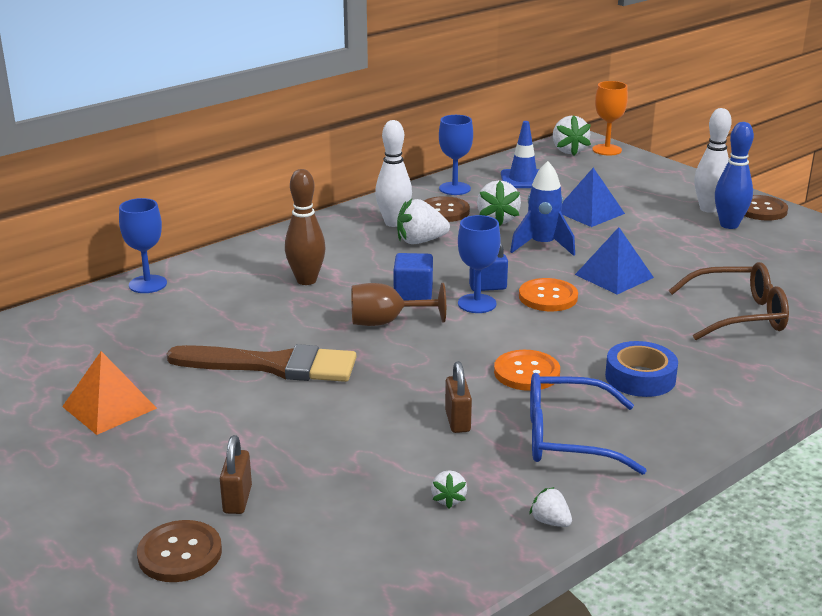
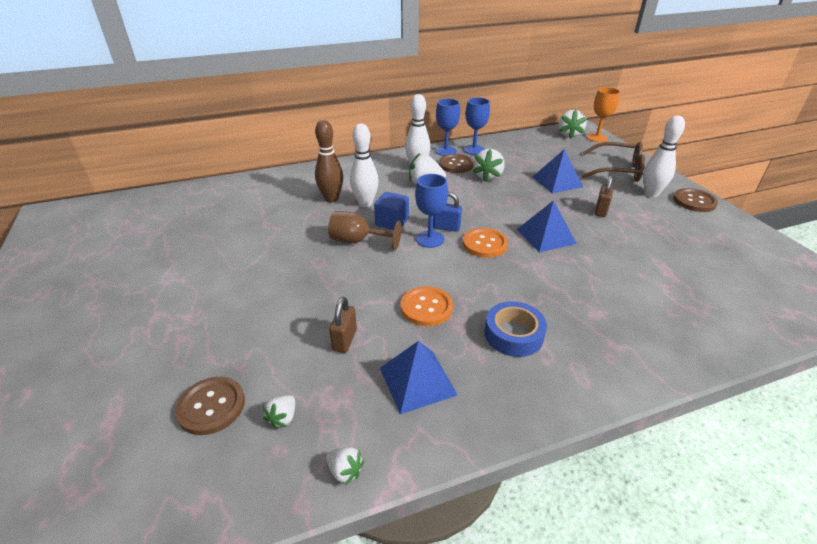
camera: 20 degrees right, 10 degrees up
(109, 407) = (136, 269): orange pyramid -> none
(148, 284) = (237, 184): blue goblet -> blue goblet (446, 151)
(180, 553) = (61, 411): brown button -> brown button (211, 406)
(237, 500) = (140, 371): brown padlock -> brown padlock (601, 211)
(273, 365) = (259, 259): brown brush -> none
(358, 278) = (365, 203): none -> white bowling pin
(523, 180) = (524, 150): blue traffic cone -> none
(542, 246) = (507, 202): blue rocket -> none
(550, 521) = (345, 471): white strawberry -> white strawberry turned 150 degrees clockwise
(567, 438) = (417, 381): blue glasses -> blue pyramid
(729, 225) = (661, 210): blue bowling pin -> none
(738, 315) = (630, 292): brown glasses -> brown glasses (617, 170)

